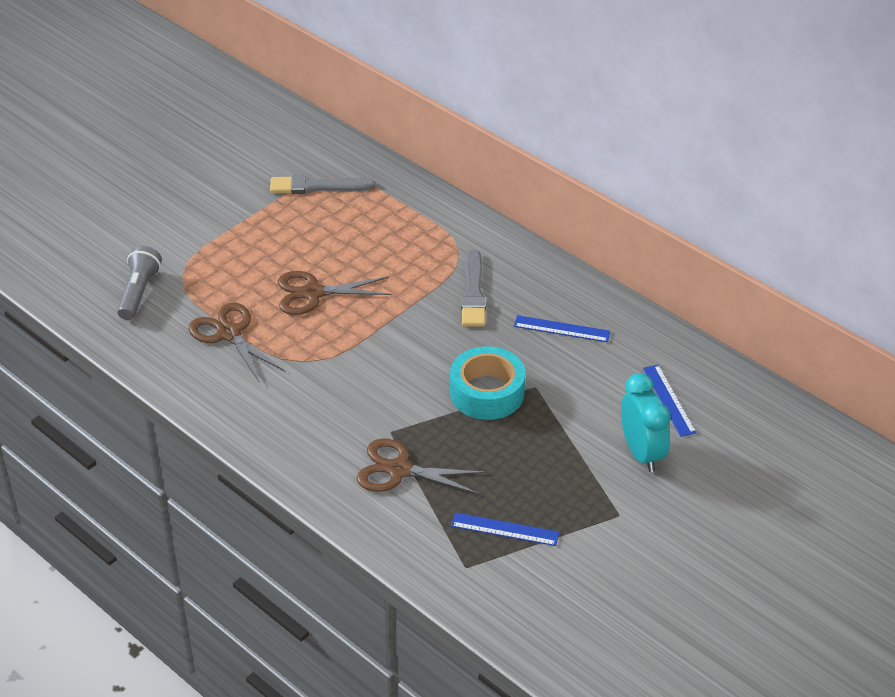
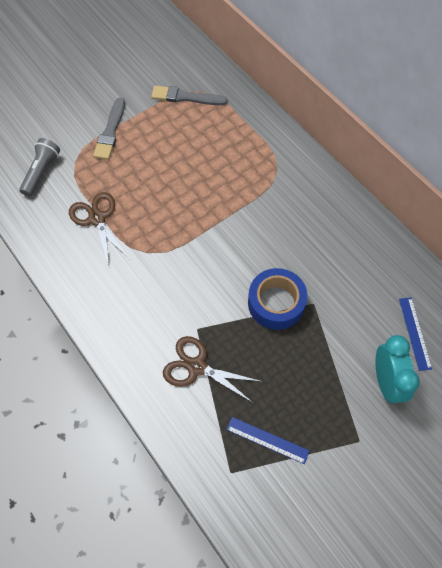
camera: 10 degrees right, 20 degrees up
(313, 293) = (164, 191): brown scissors -> none
(473, 293) = (281, 208): grey brush -> grey brush (110, 131)
(487, 392) = (276, 303): turquoise tape -> blue tape
(562, 329) = (342, 251): blue ruler -> none

